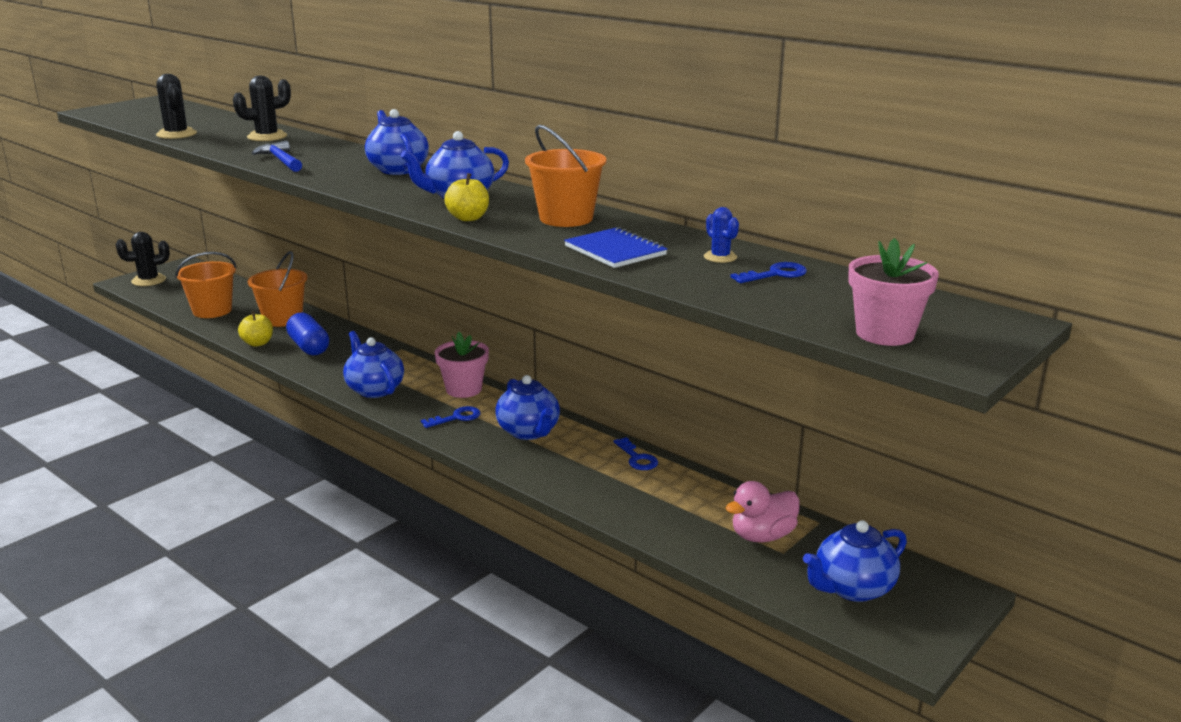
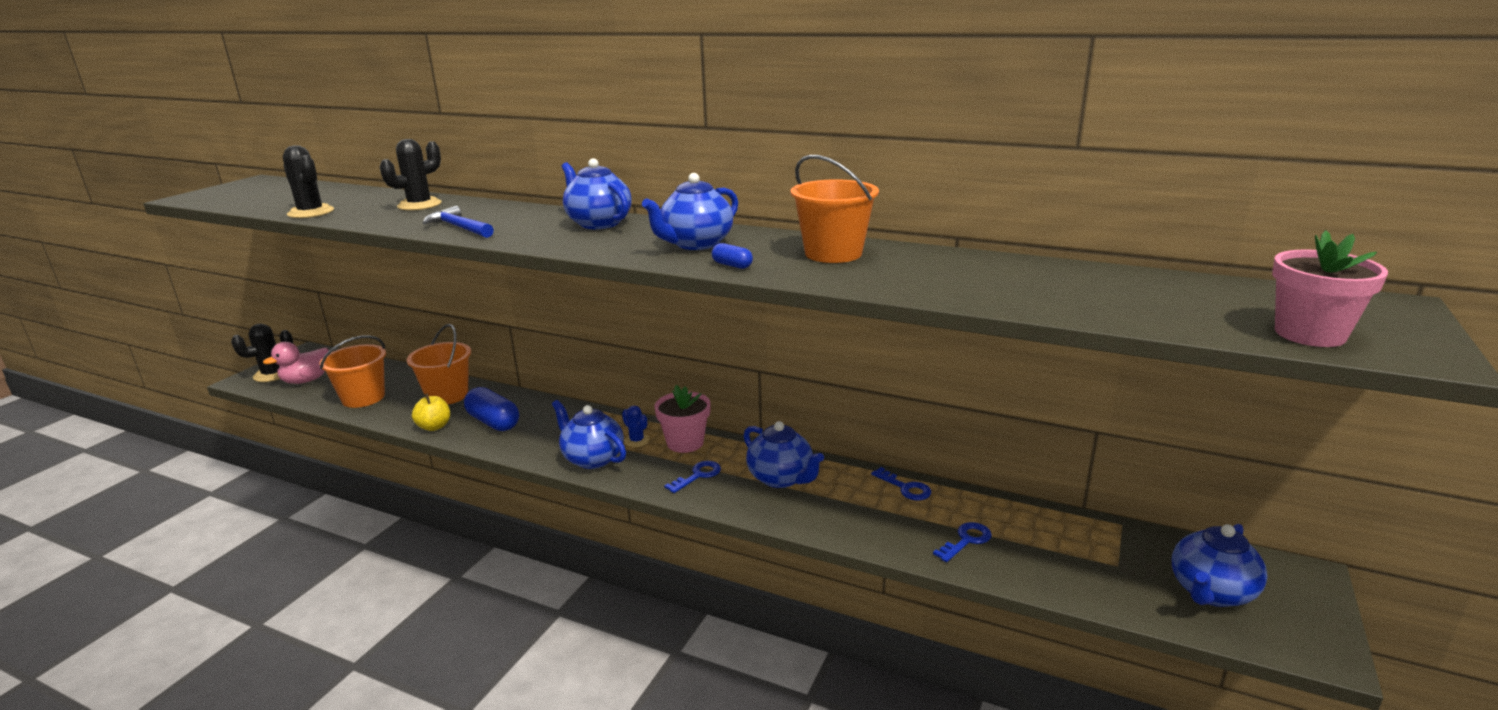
camera: 15 degrees left, 0 degrees up
(468, 218) = (732, 265): yellow apple -> blue capsule
(615, 250) = (926, 281): blue notebook -> none
(720, 257) = (1036, 274): blue cactus -> blue cactus (636, 441)
(762, 536) = (1085, 551): pink duck -> pink duck (306, 380)
(775, 274) = (1113, 285): blue key -> blue key (966, 540)

